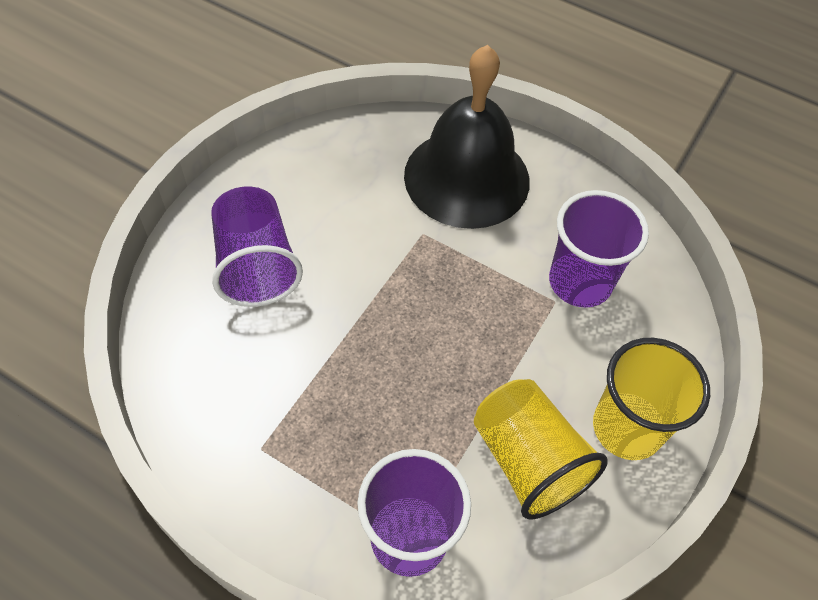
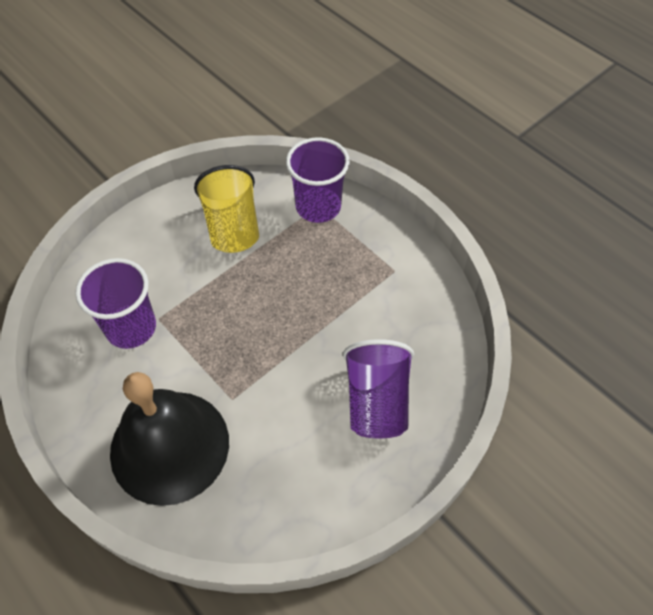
camera: 160 degrees left, 0 degrees up
(627, 428) = (161, 230): yellow cup -> none

